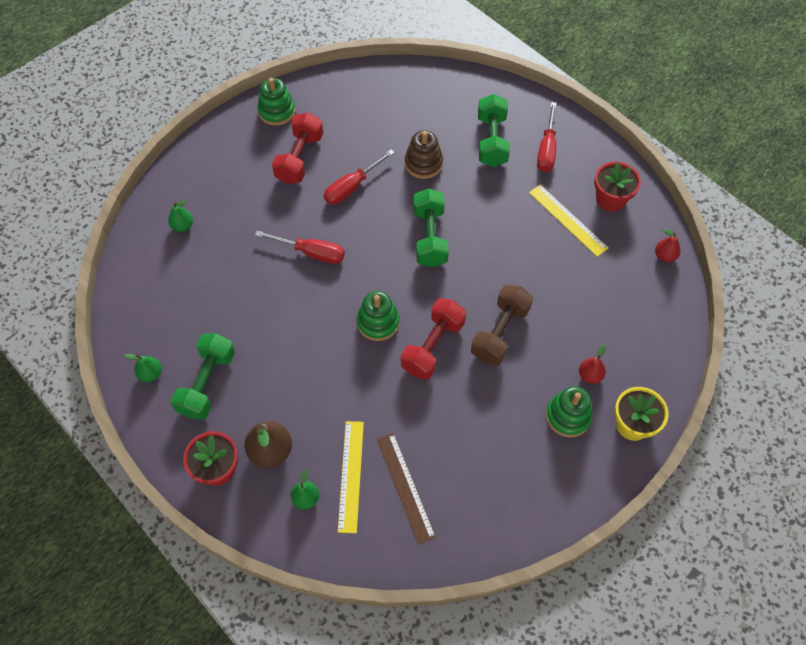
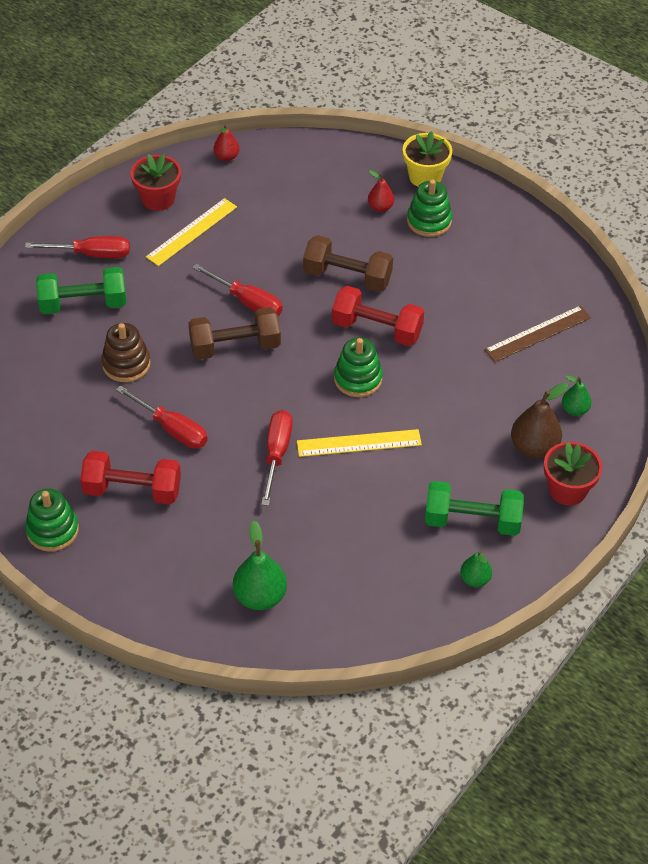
camera: 100 degrees left, 10 degrees down
(183, 226) = (260, 596): green pear -> green pear, size x1.69
(351, 475) = (539, 377): yellow ruler -> yellow ruler (359, 443)
(429, 237) = (235, 347): green dumbbell -> brown dumbbell
(479, 252) = (247, 302): none -> red screwdriver

